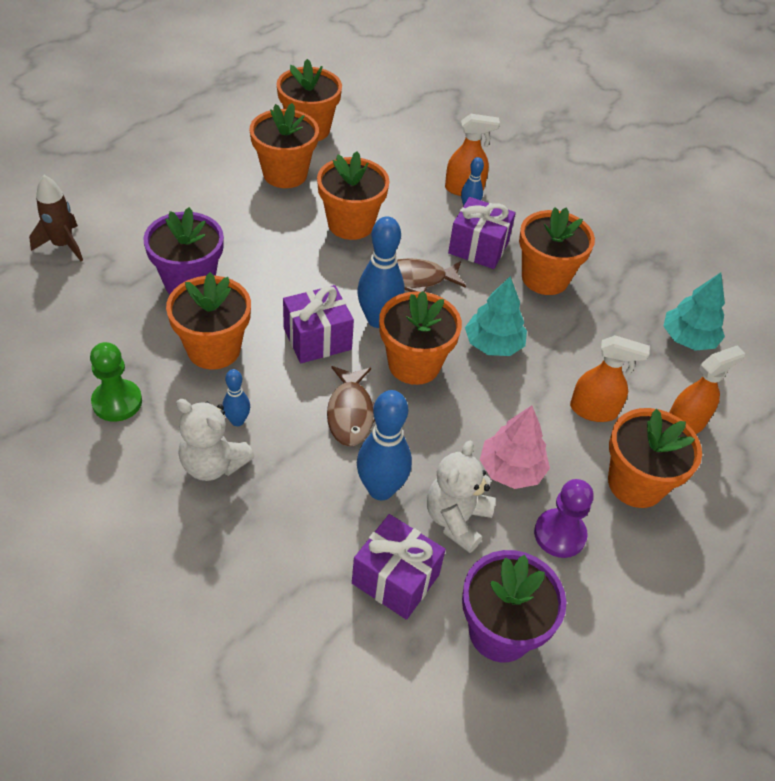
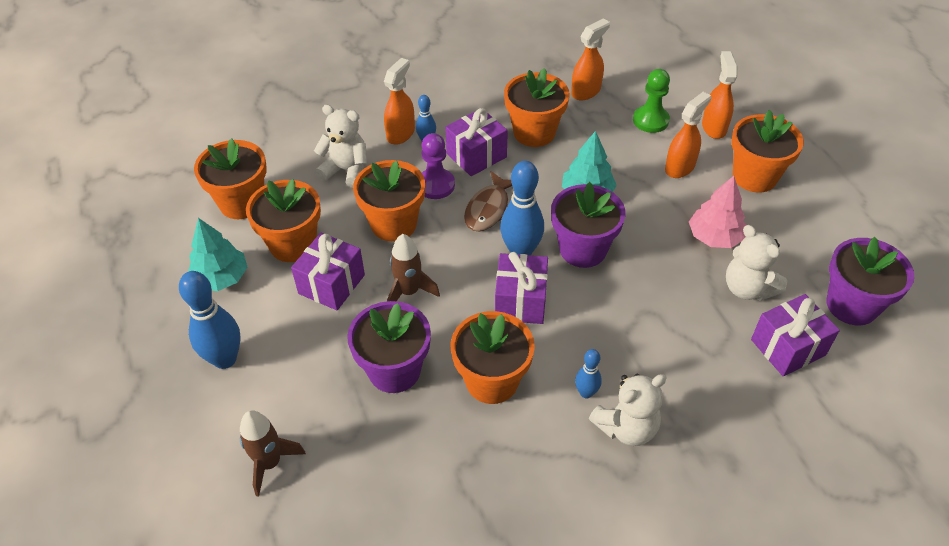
camera: 55 degrees left, 0 degrees up
(117, 402) = (518, 480): green pawn -> green pawn (650, 120)
(257, 212) = (331, 284): none -> purple gift
(280, 261) = (409, 292): none -> brown rocket
(351, 413) = (615, 311): brown fish -> none
(381, 489) = (700, 322): blue bowling pin -> blue bowling pin (225, 359)
(391, 173) = (346, 170): none -> white teddy bear
(414, 364) = (583, 249): orange flower pot -> purple flower pot
(559, 534) = (782, 236): purple pawn -> purple pawn (435, 185)
(641, 298) = (586, 91): none -> orange spray bottle
(688, 339) = (638, 87): turquoise tree -> turquoise tree (221, 278)

